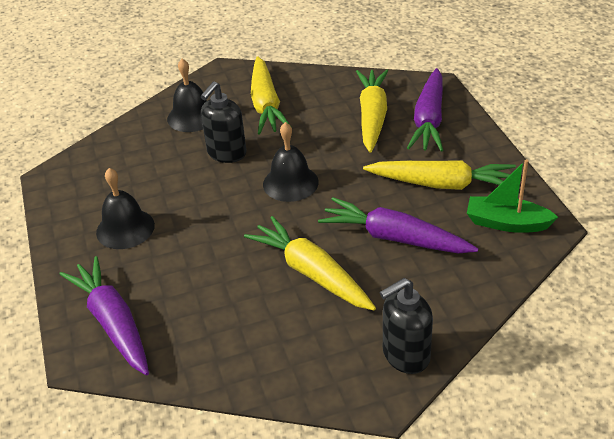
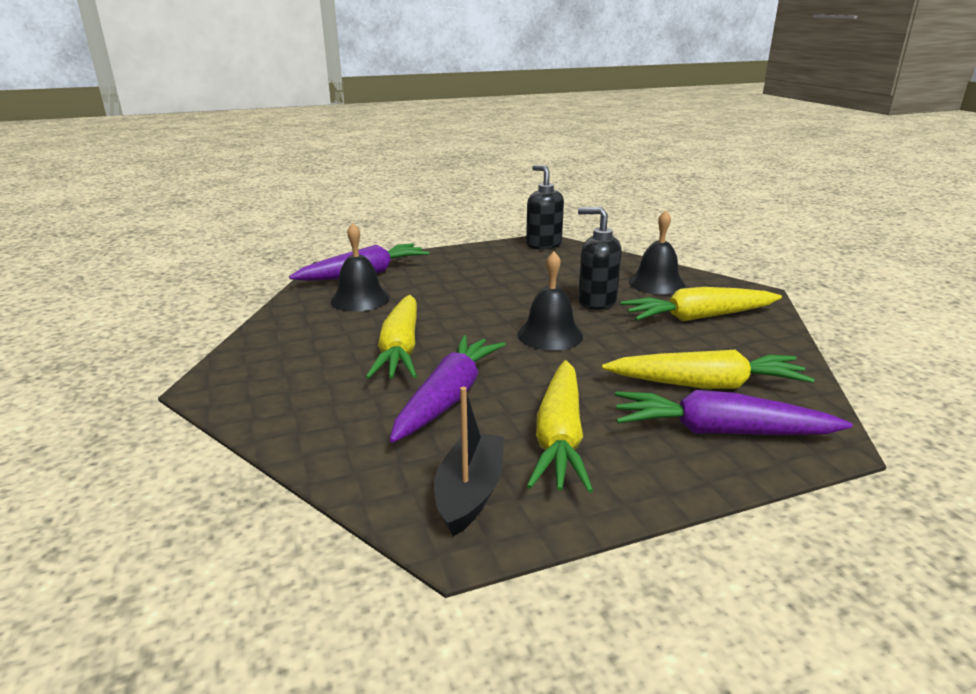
camera: 85 degrees right, 15 degrees down
(125, 228) = (478, 269): black bell -> black bell (360, 299)
(311, 273) = (400, 349): yellow carrot -> yellow carrot turned 135 degrees clockwise
(405, 355) = (256, 401): black soap dispenser -> black soap dispenser (543, 245)
(506, 223) = (470, 493): green boat -> black boat

